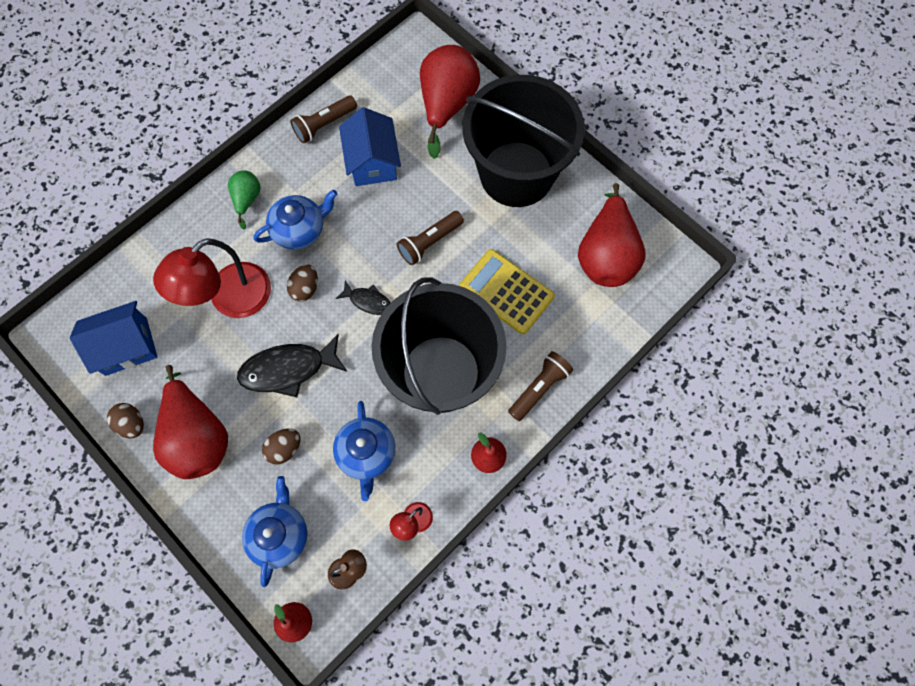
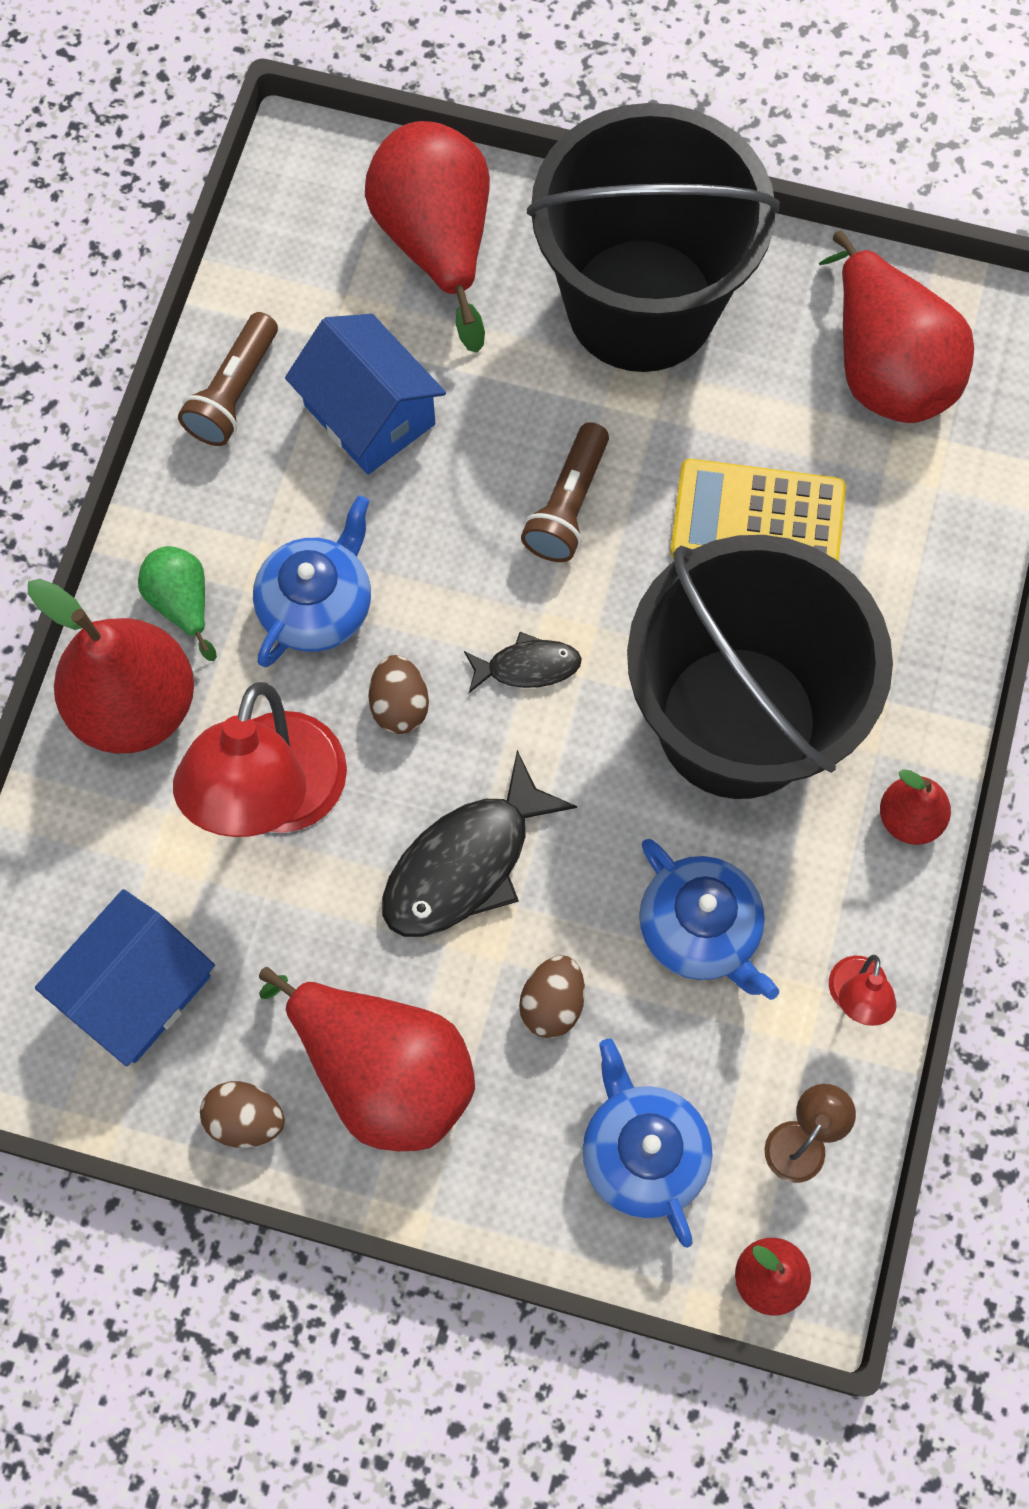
camera: 30 degrees left, 0 degrees up
(201, 231) = (135, 706): none -> red pear
(539, 388) = (919, 655): brown flashlight -> none

